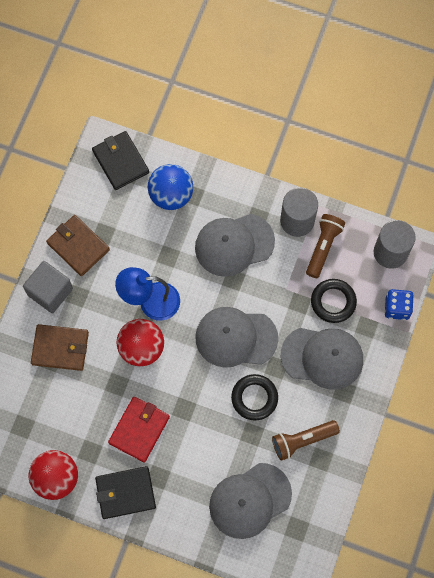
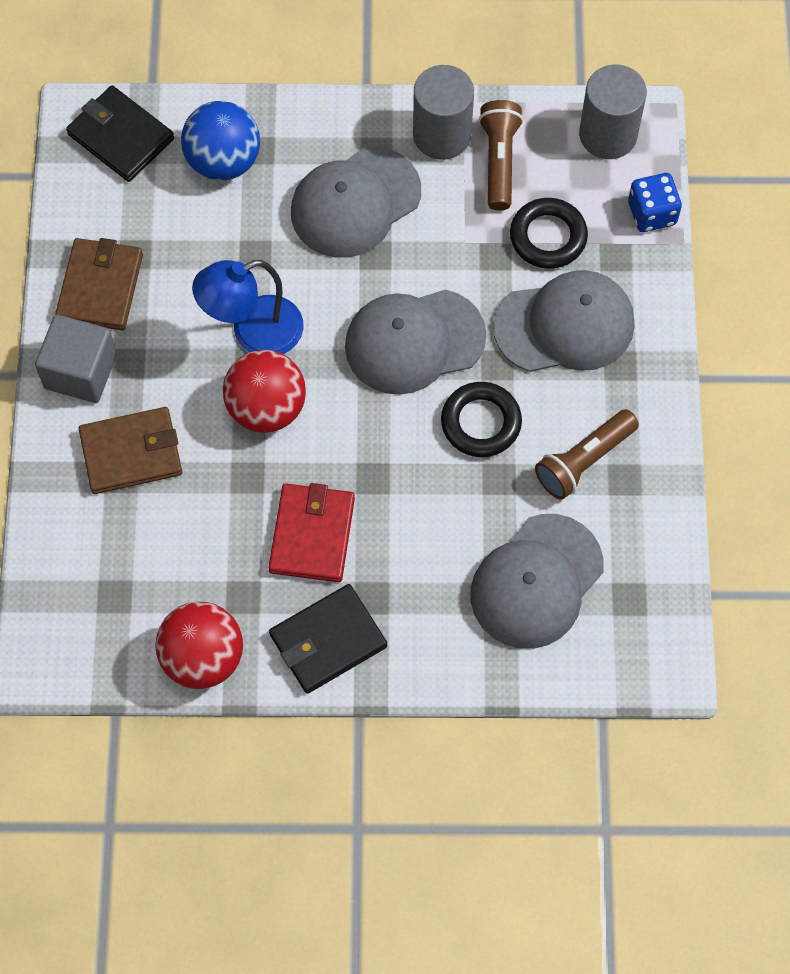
camera: 20 degrees left, 5 degrees down
(78, 246) = (100, 287): brown wallet -> brown wallet turned 75 degrees clockwise

